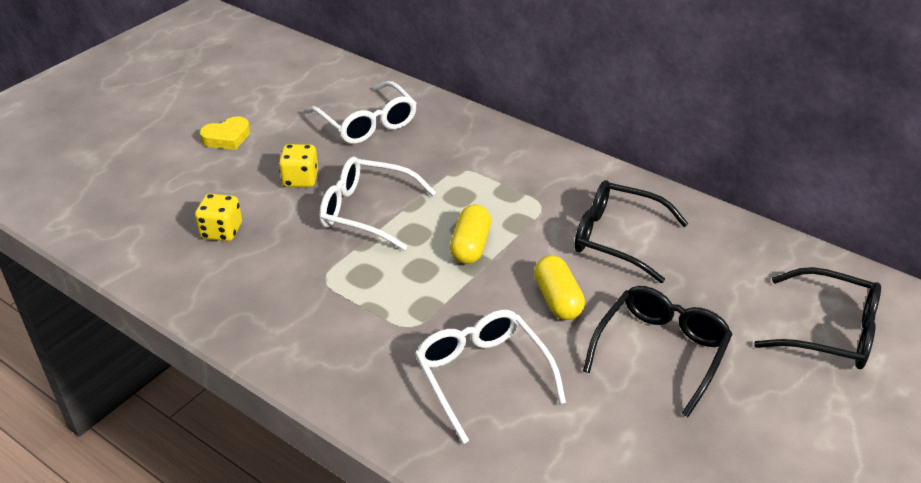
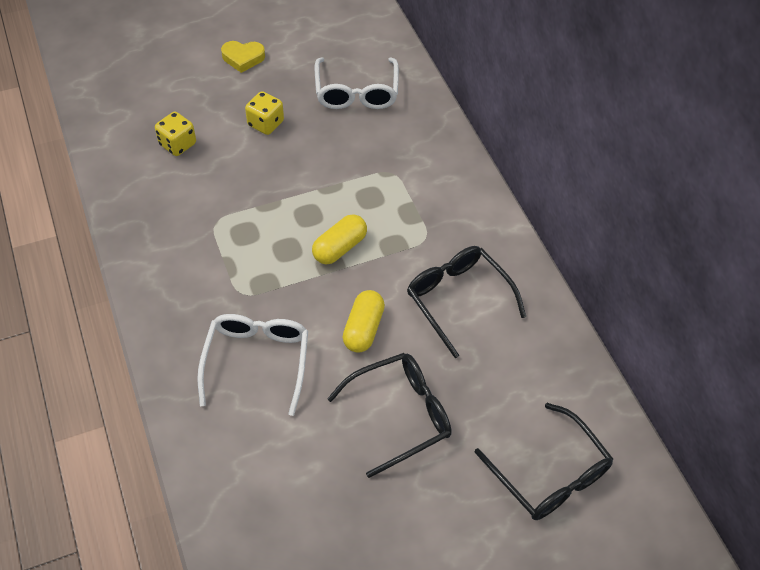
camera: 30 degrees right, 15 degrees up
(366, 211) = (290, 177): white glasses -> none

